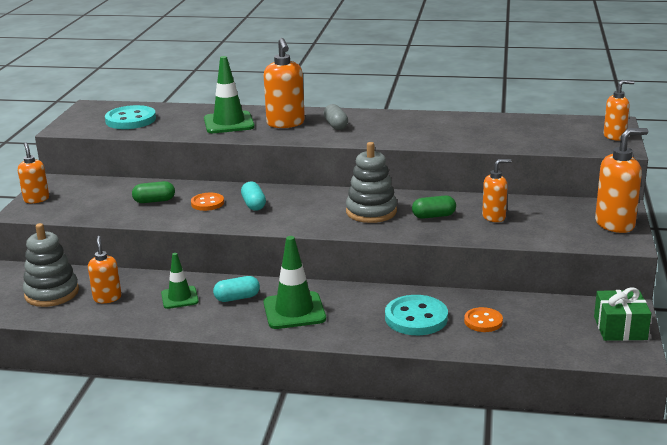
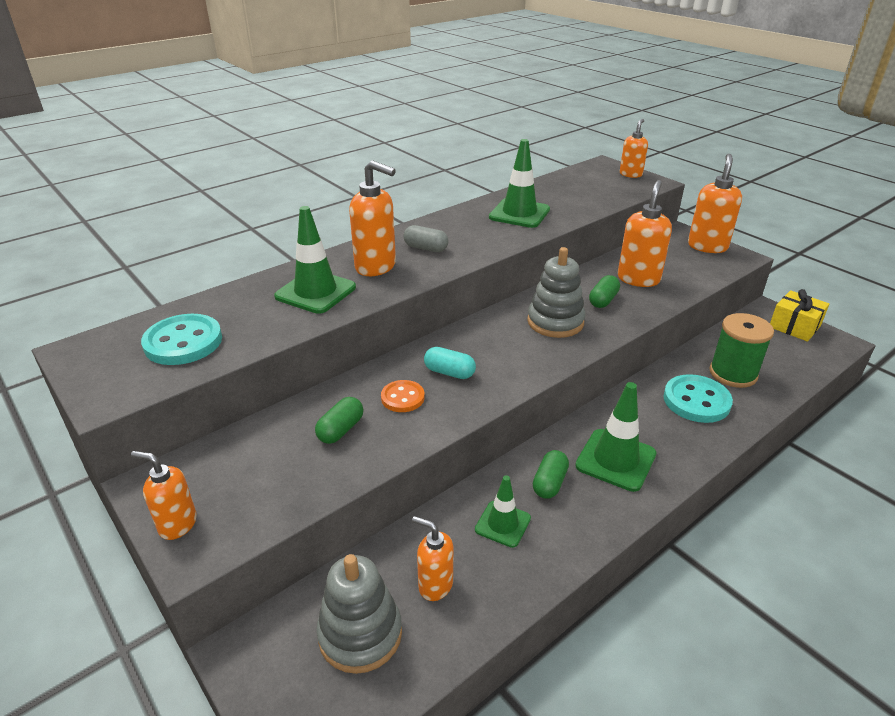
camera: 50 degrees left, 10 degrees up
(237, 298) = (549, 483): turquoise capsule -> green capsule
(447, 129) = (519, 213): none -> green traffic cone
(483, 321) = (733, 373): orange button -> green spool
(494, 217) = (638, 279): orange soap dispenser -> orange soap dispenser, size x1.59
(620, 328) = (794, 326): green gift -> yellow gift

